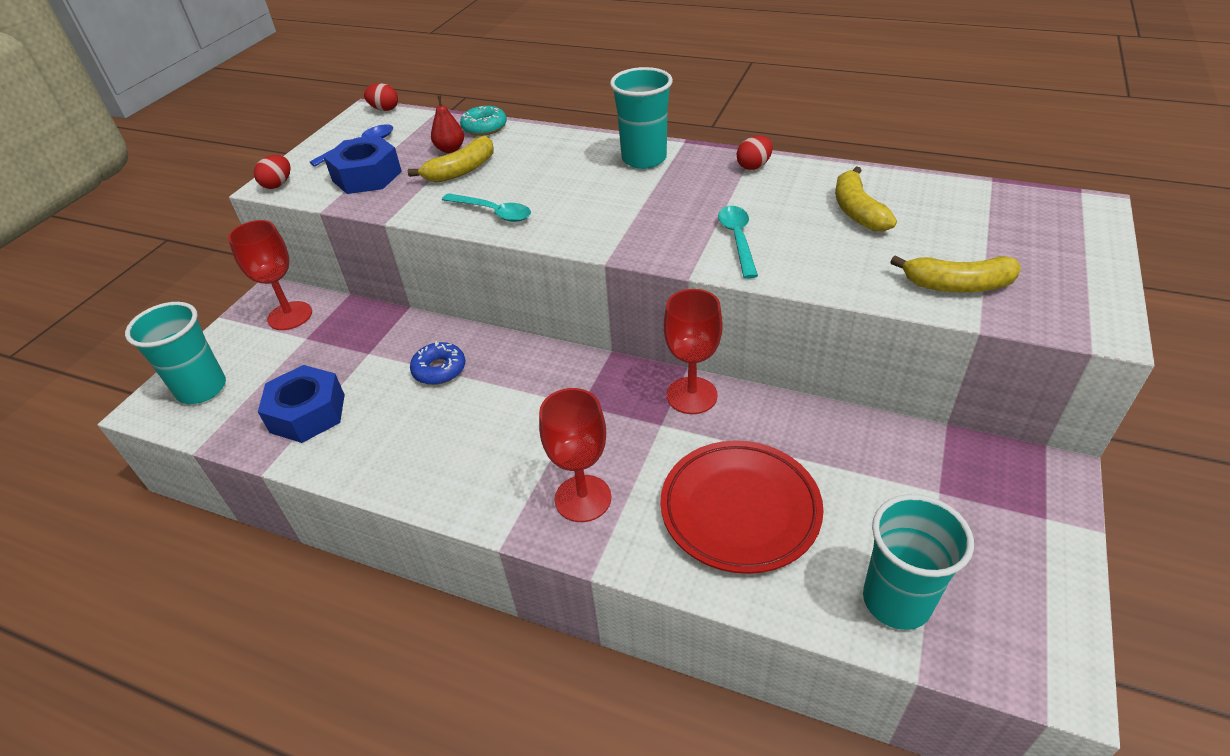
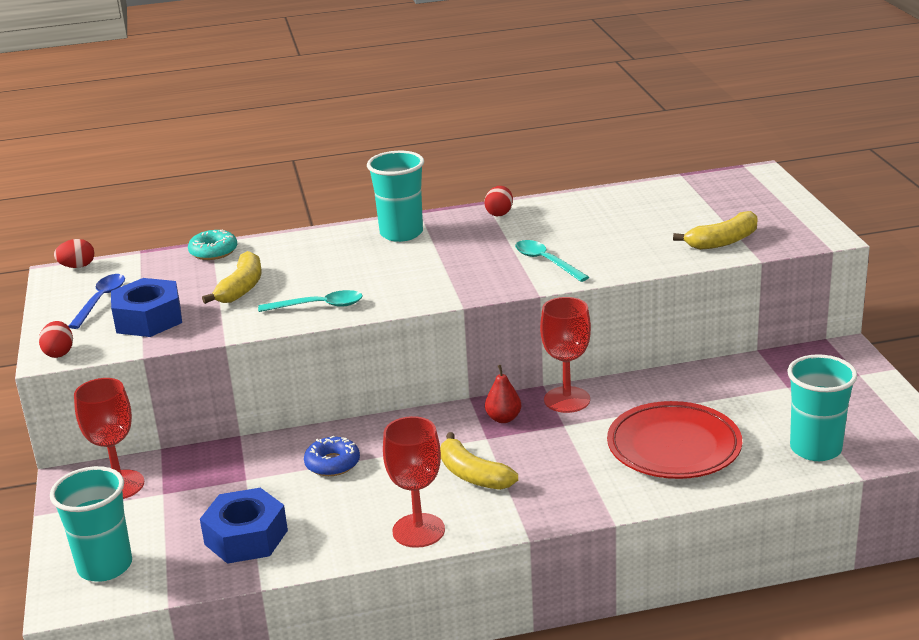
camera: 35 degrees left, 15 degrees down
(450, 149) = (204, 276): red pear -> red pear (503, 418)
(583, 498) = (557, 487): red goblet -> red goblet (418, 530)
(857, 211) = (611, 219): yellow banana -> yellow banana (473, 475)

